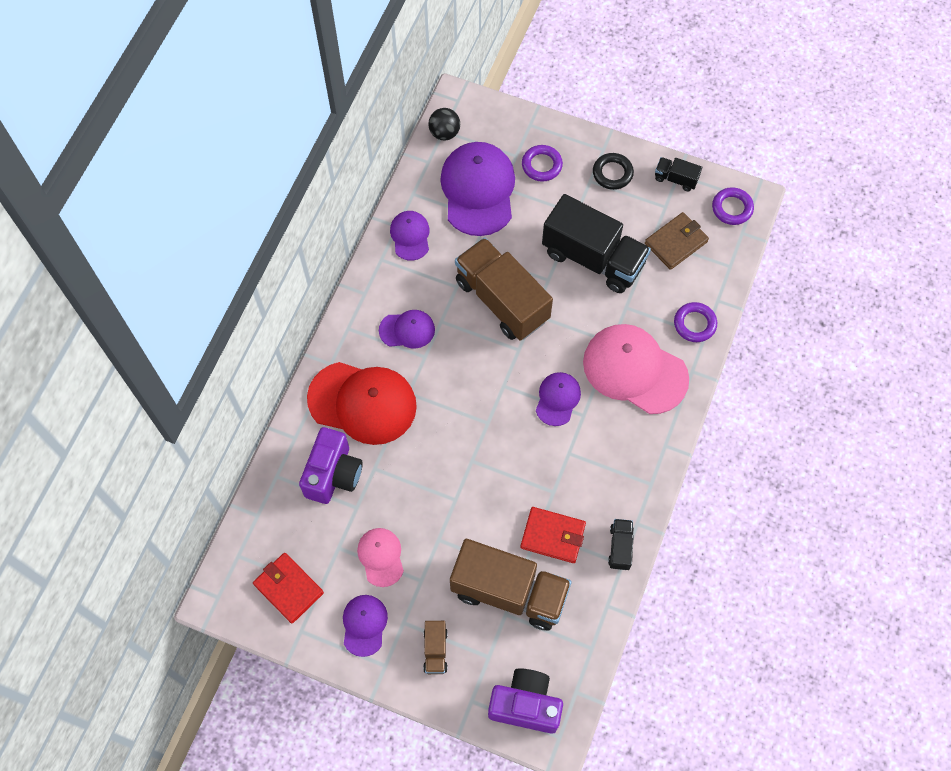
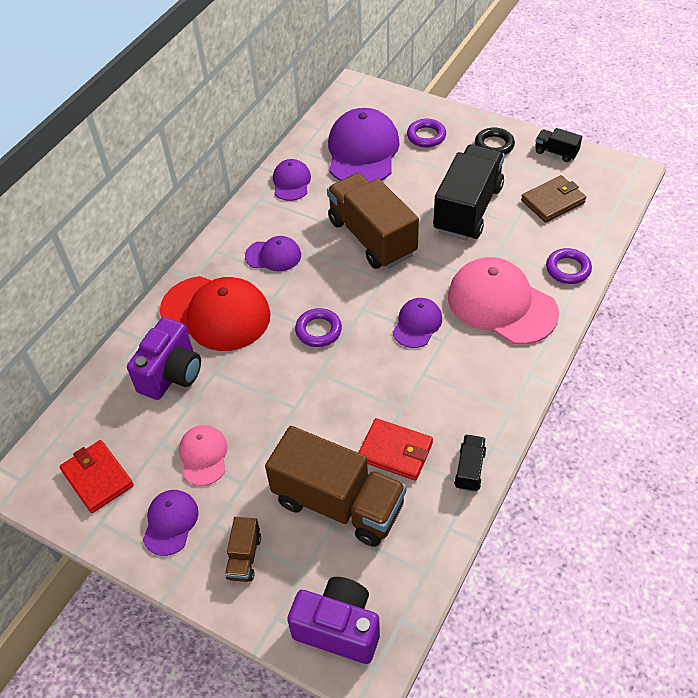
camera: 10 degrees right, 15 degrees down
(444, 133) = (338, 109): black ball -> none
(593, 258) = (468, 209): black truck -> black truck turned 105 degrees counterclockwise
(732, 208) = (611, 177): purple ring -> purple ring (318, 330)

